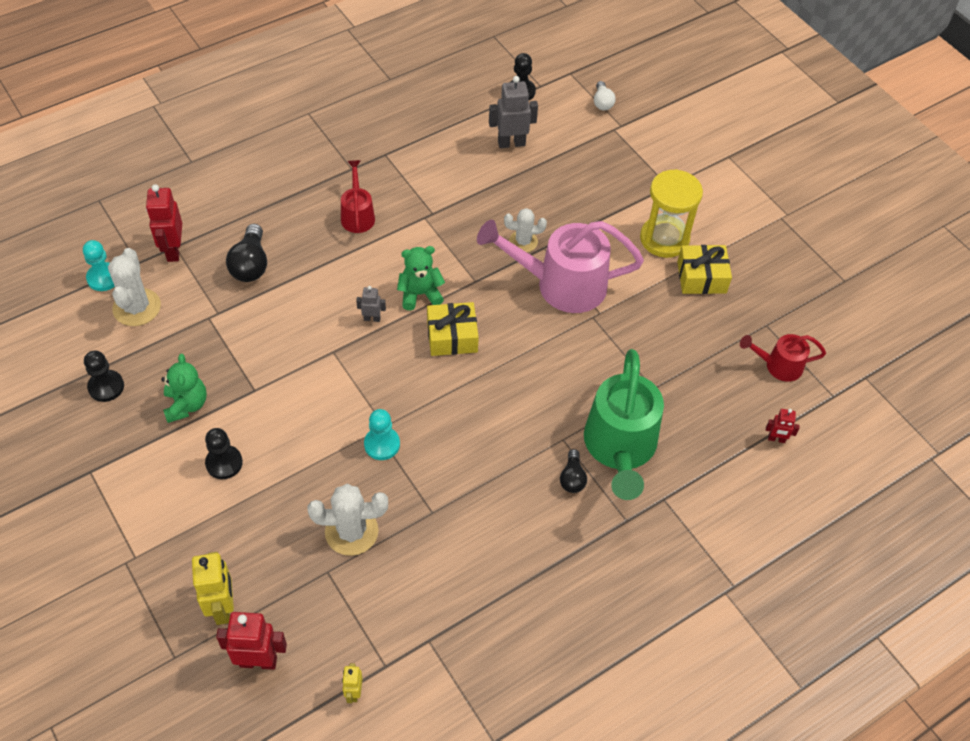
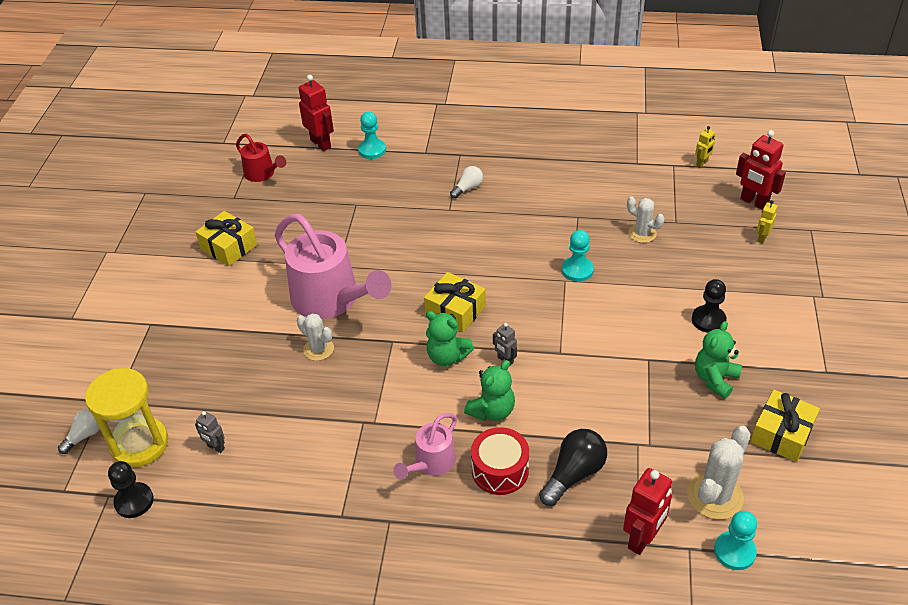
camera: 135 degrees left, 10 degrees down
(106, 387) = (782, 434): black pawn -> yellow gift
(223, 607) = (762, 238): yellow robot -> yellow robot, size x0.54
(305, 237) = (500, 470): none -> red drum
(347, 274) = (492, 411): none -> green teddy bear
(351, 531) = (642, 233): white cactus -> white cactus, size x0.64
(357, 215) = (431, 464): red watering can -> pink watering can
(511, 143) = (215, 447): grey robot -> grey robot, size x0.54
(572, 478) = (468, 188): black light bulb -> white light bulb
(620, 449) = (419, 186): green watering can -> none
(664, 239) = (214, 287): yellow hourglass -> yellow hourglass (139, 444)
(718, 465) = (372, 150): none -> turquoise pawn
(776, 439) = (321, 143): red robot -> red robot, size x1.86

